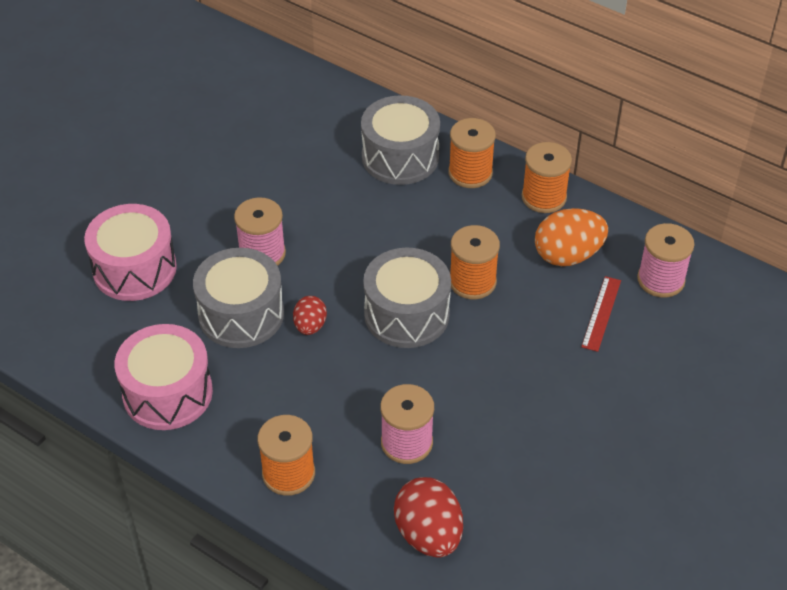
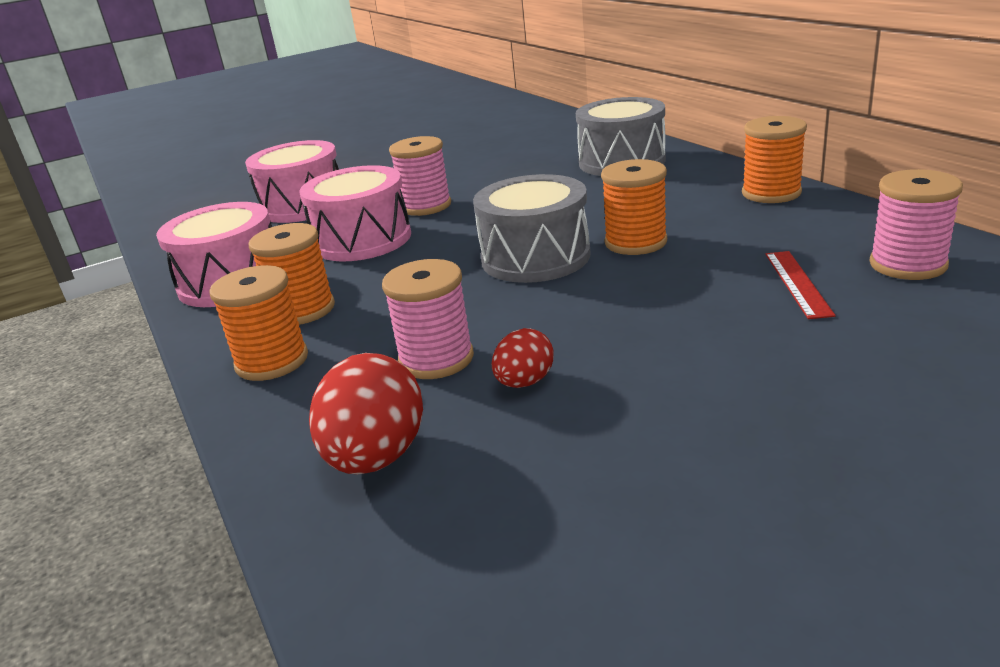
camera: 30 degrees right, 20 degrees down
(241, 314) = (362, 240): grey drum -> pink drum
(310, 326) = (421, 254): red egg -> red egg (524, 382)
(470, 173) = (692, 174): orange spool -> orange spool (302, 310)
(568, 255) = (776, 234): orange egg -> none
(601, 313) = (797, 283): red ruler -> red ruler turned 45 degrees counterclockwise

